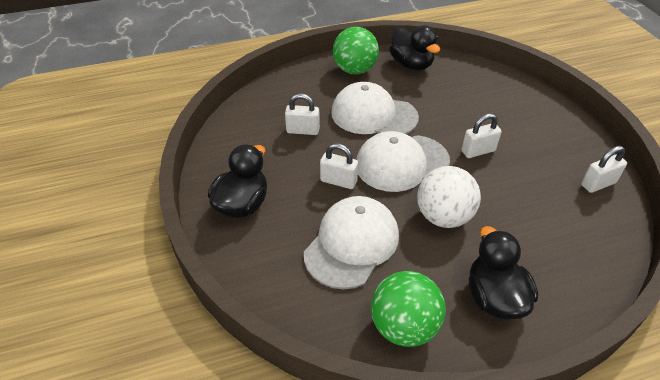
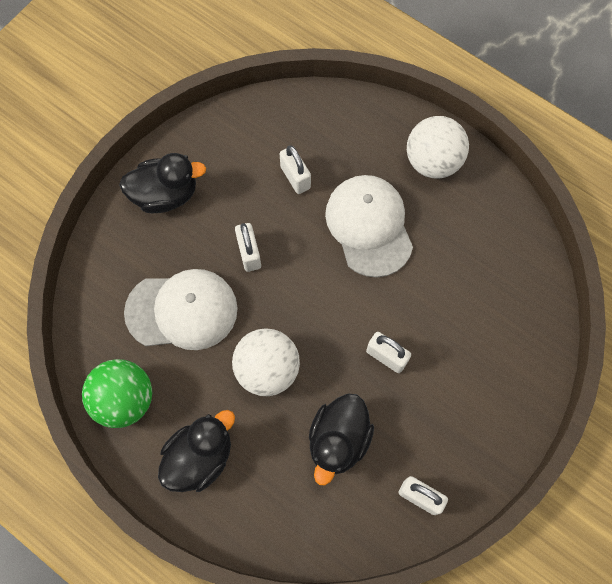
camera: 55 degrees right, 25 degrees up
(354, 70) = (432, 161): green ball -> white ball
(401, 163) = (314, 294): white cap -> none
(411, 64) = (491, 212): black duck -> black duck (338, 440)

